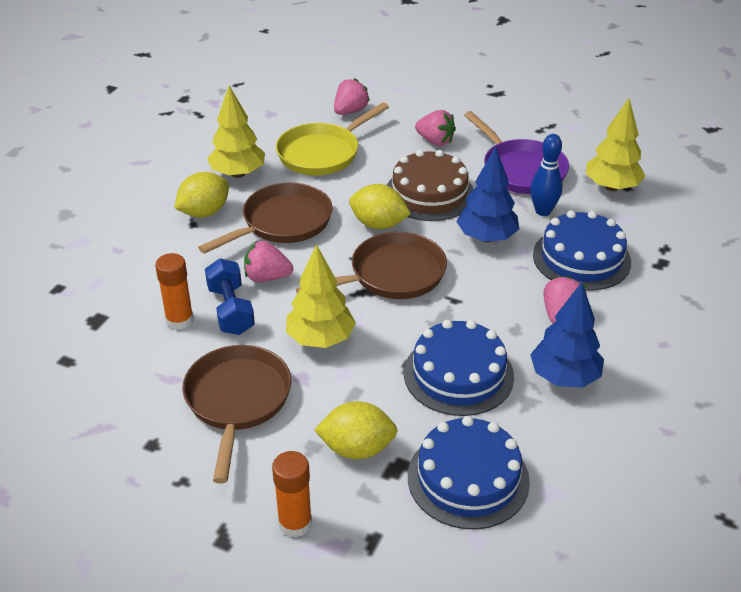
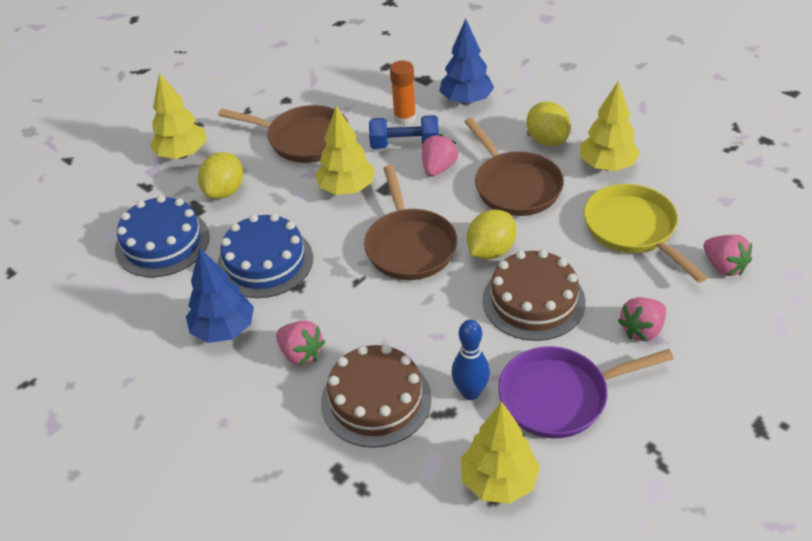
camera: 110 degrees right, 5 degrees up
(295, 523) = (182, 154): orange glue stick -> yellow tree
(486, 237) = (440, 329): blue tree -> blue tree (466, 100)
(581, 258) = (376, 400): blue cake -> brown cake

